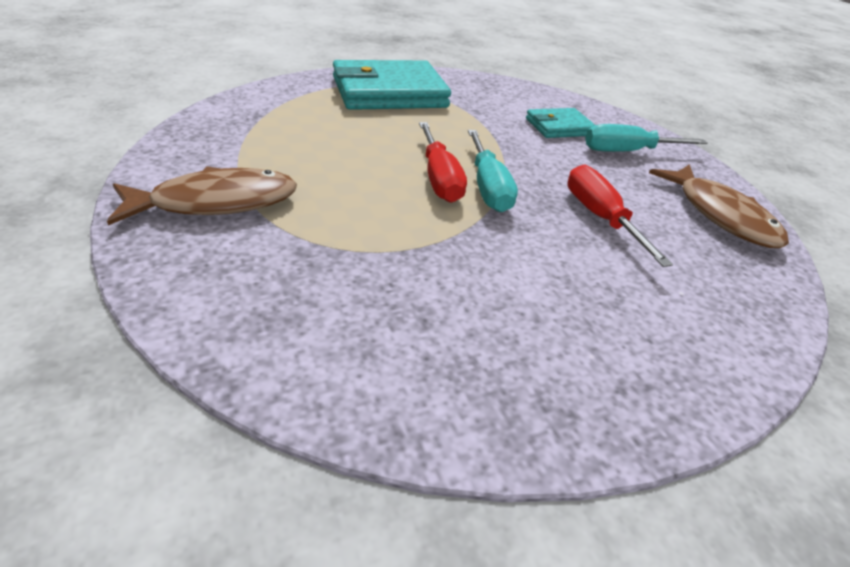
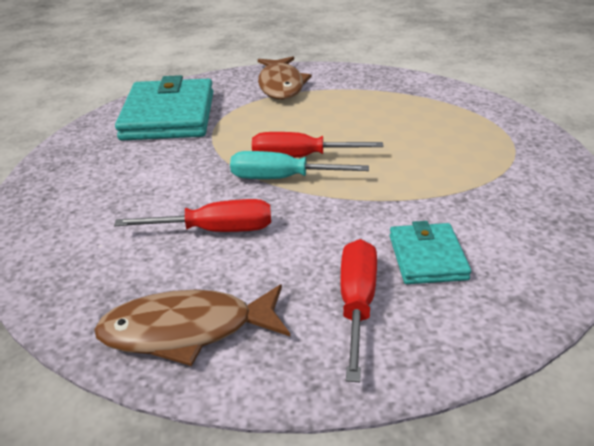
camera: 110 degrees right, 5 degrees down
(389, 92) = (491, 148): turquoise wallet -> turquoise wallet (169, 116)
(627, 151) = (357, 304): turquoise screwdriver -> red screwdriver

